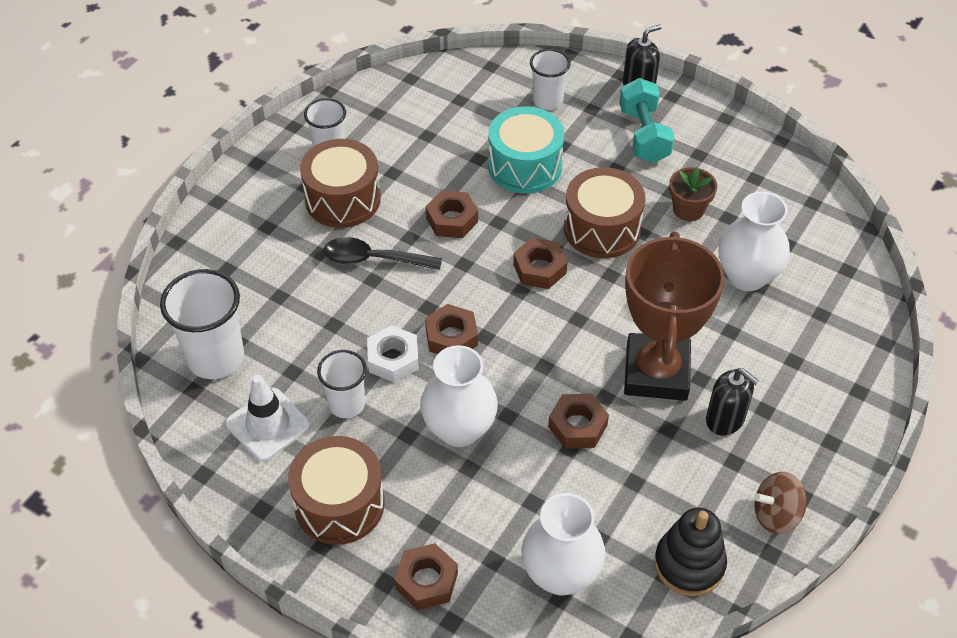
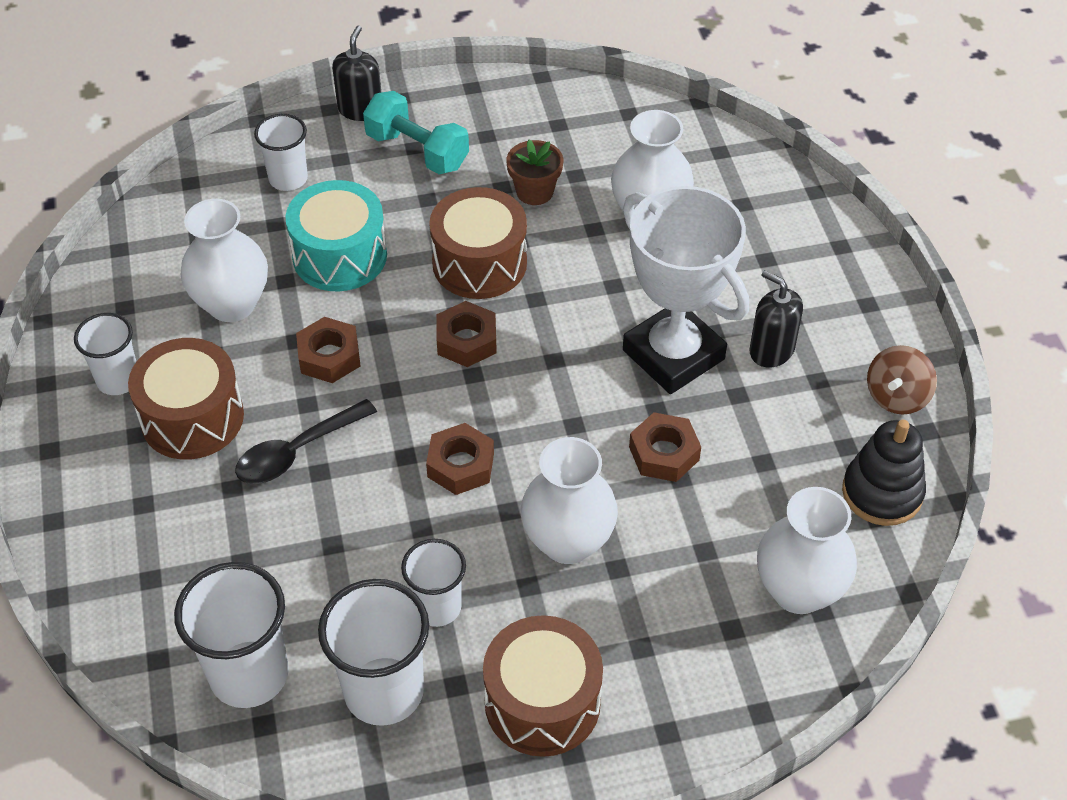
camera: 45 degrees left, 0 degrees up
(268, 424) = (384, 691): white traffic cone -> white cup
(393, 359) = (430, 529): white nut -> none
(426, 581) = (700, 698): brown nut -> none
(434, 151) = (232, 304): none -> white vase
(656, 372) = (673, 354): brown trophy -> white trophy
(725, 419) = (771, 350): black soap dispenser -> black soap dispenser turned 135 degrees counterclockwise

